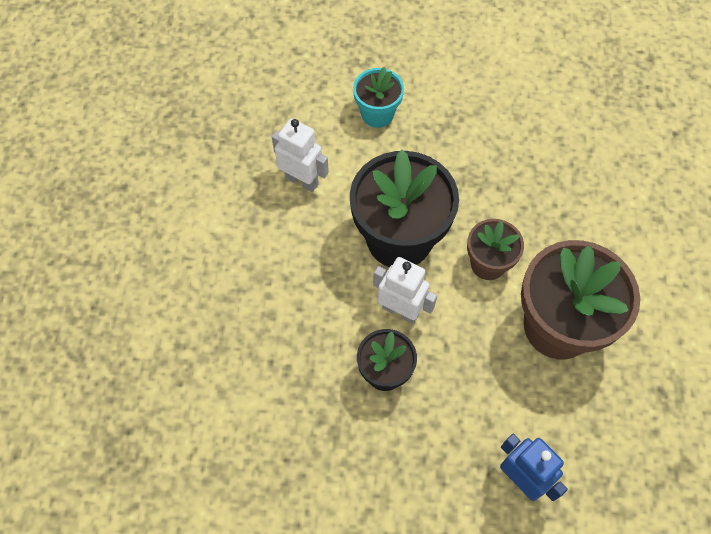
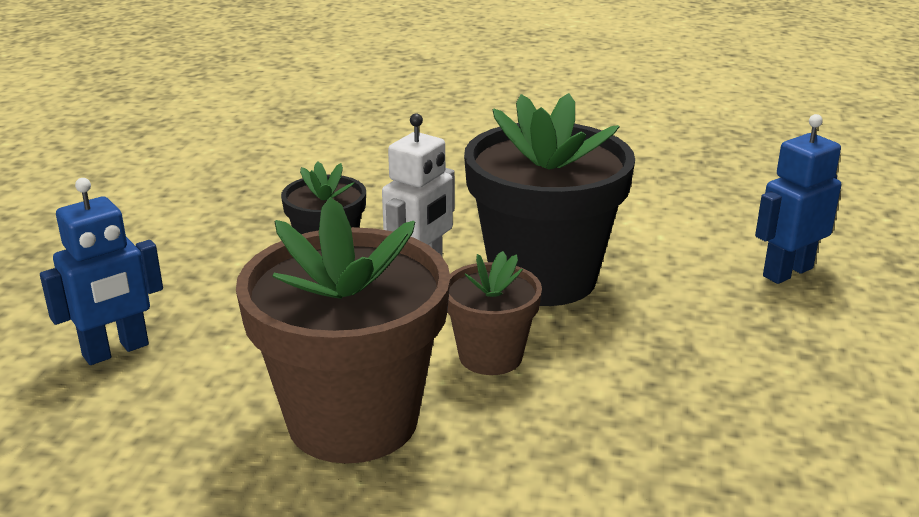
camera: 95 degrees right, 35 degrees down
(302, 180) = (643, 209): white robot -> none
(377, 114) = (787, 272): turquoise flower pot -> blue robot

